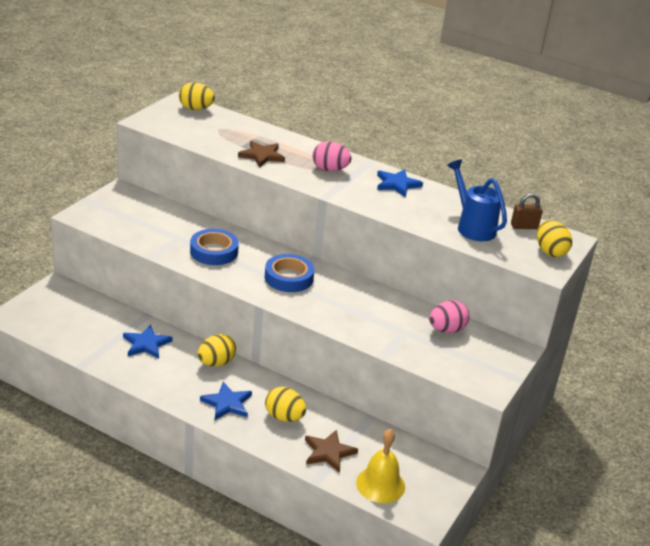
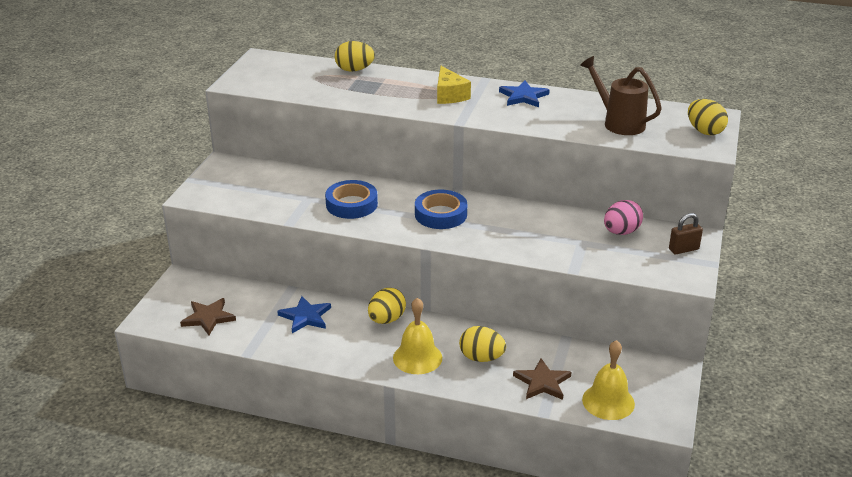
camera: 10 degrees left, 0 degrees up
(196, 109) = (280, 61): yellow egg -> yellow egg (354, 70)
(227, 403) = (417, 357): blue star -> yellow bell
(262, 156) = (374, 95): brown star -> brown star (208, 318)
(330, 169) = (449, 95): pink egg -> yellow cheese
(473, 227) = (619, 123): blue watering can -> brown watering can
(524, 227) = (667, 113): brown padlock -> brown padlock (683, 249)

